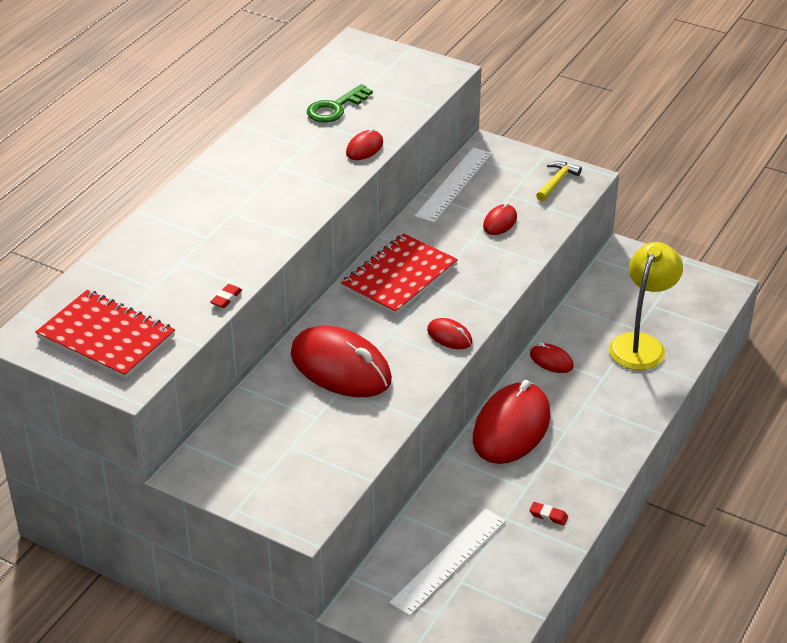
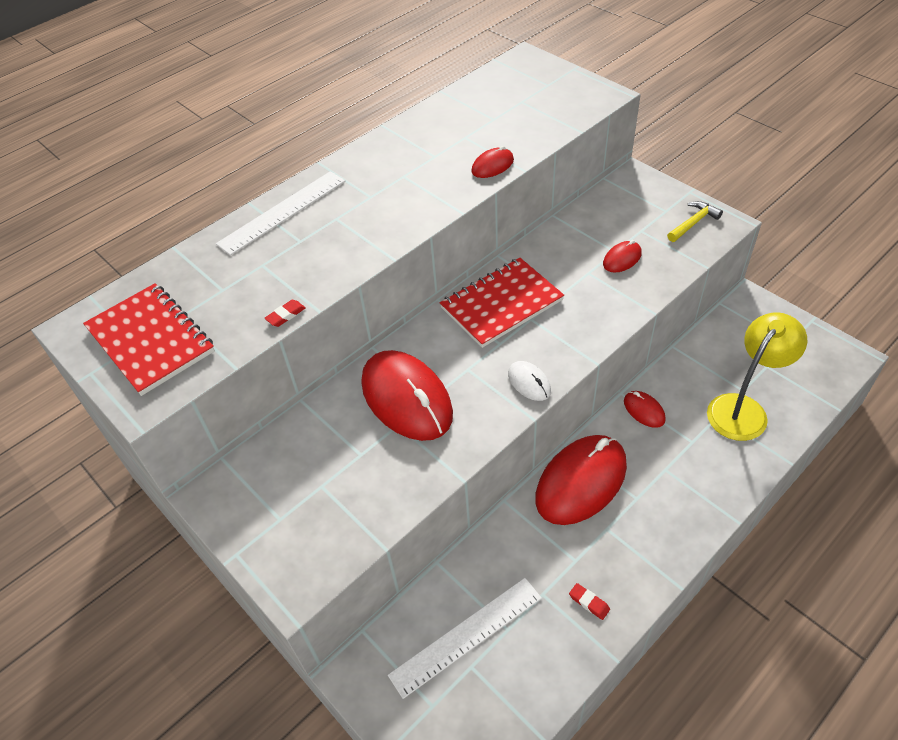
camera: 20 degrees right, 10 degrees up
(335, 108) = (480, 120): green key -> none
(449, 336) = (529, 382): red mouse -> white mouse
(454, 184) = (589, 211): white ruler -> white ruler (283, 212)

